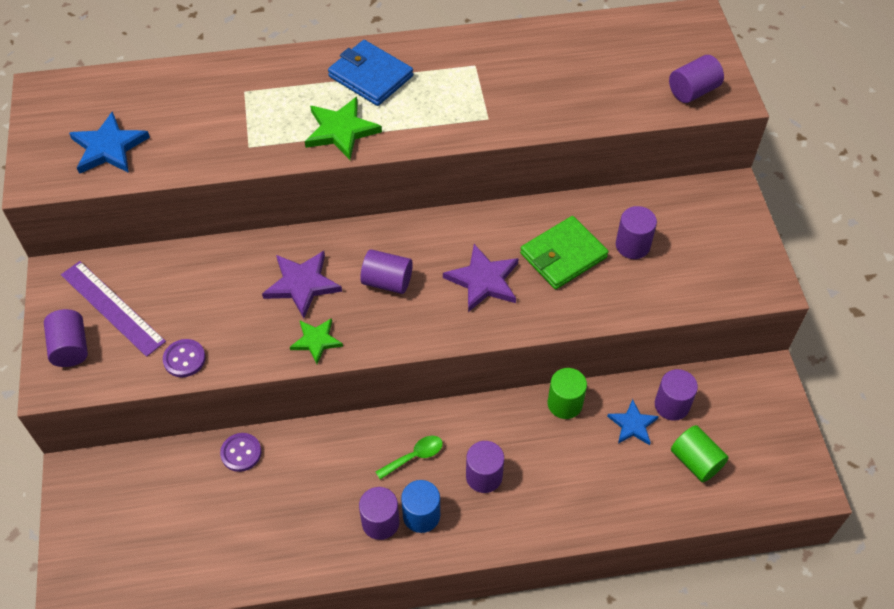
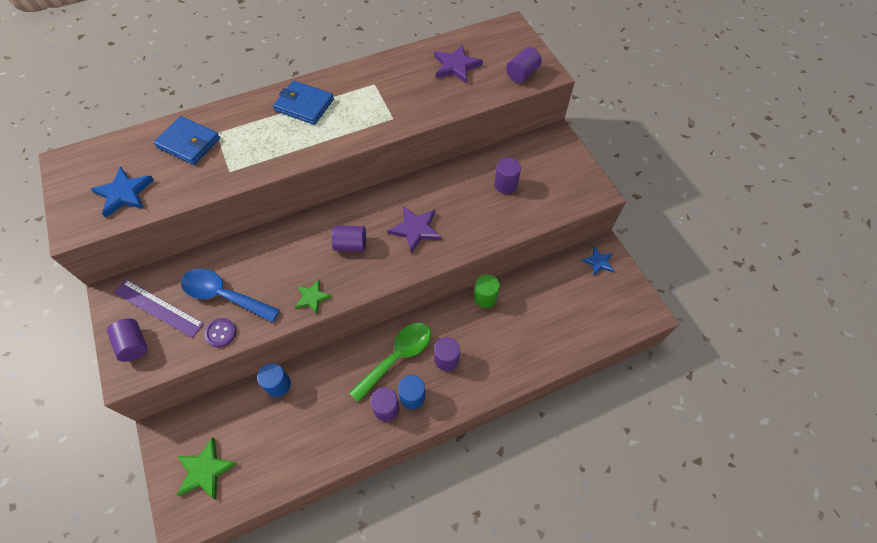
camera: 15 degrees left, 5 degrees up
(201, 311) = (224, 295): none -> blue spoon
(205, 97) = (189, 143): none -> blue wallet
(241, 453) = (278, 384): purple button -> blue cylinder
(302, 284) = (292, 260): purple star -> purple star (456, 66)
(341, 130) = (293, 147): green star -> green star (205, 470)
(414, 456) = (397, 357): green spoon -> green spoon, size x2.02
(563, 255) = (463, 201): green wallet -> none
(632, 425) = (531, 301): blue star -> blue star (598, 262)
(672, 405) = (552, 282): purple cylinder -> none
(695, 461) = (577, 315): green cylinder -> none

